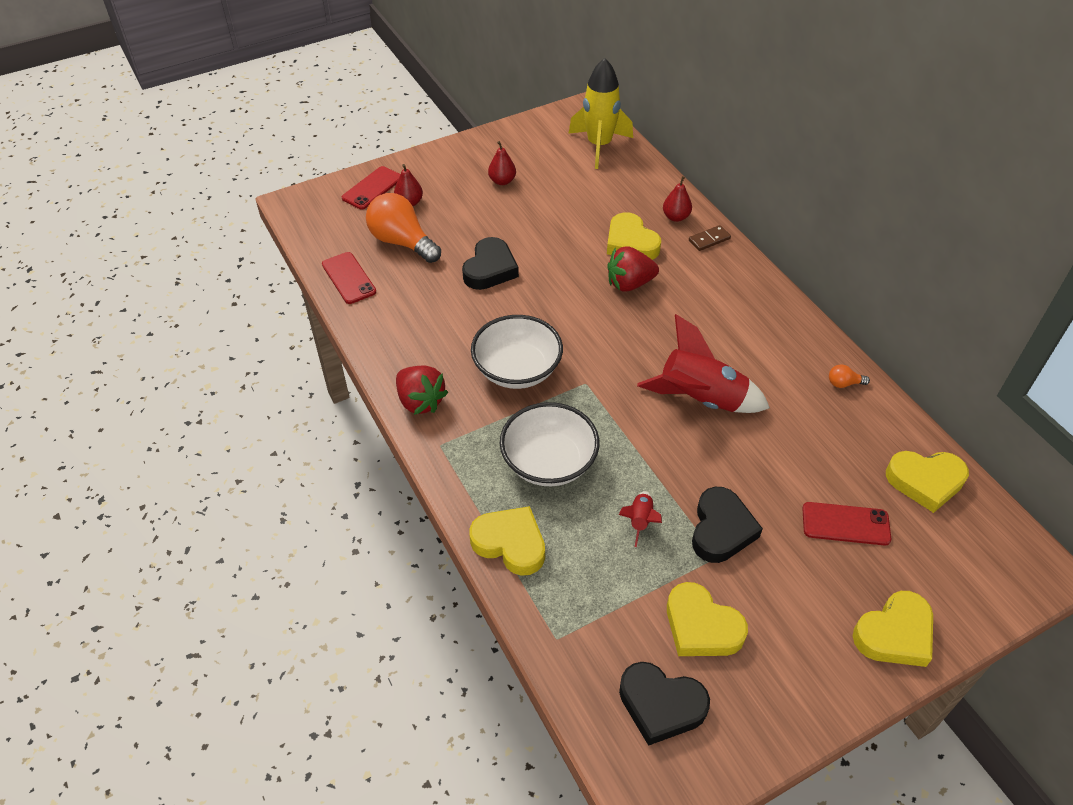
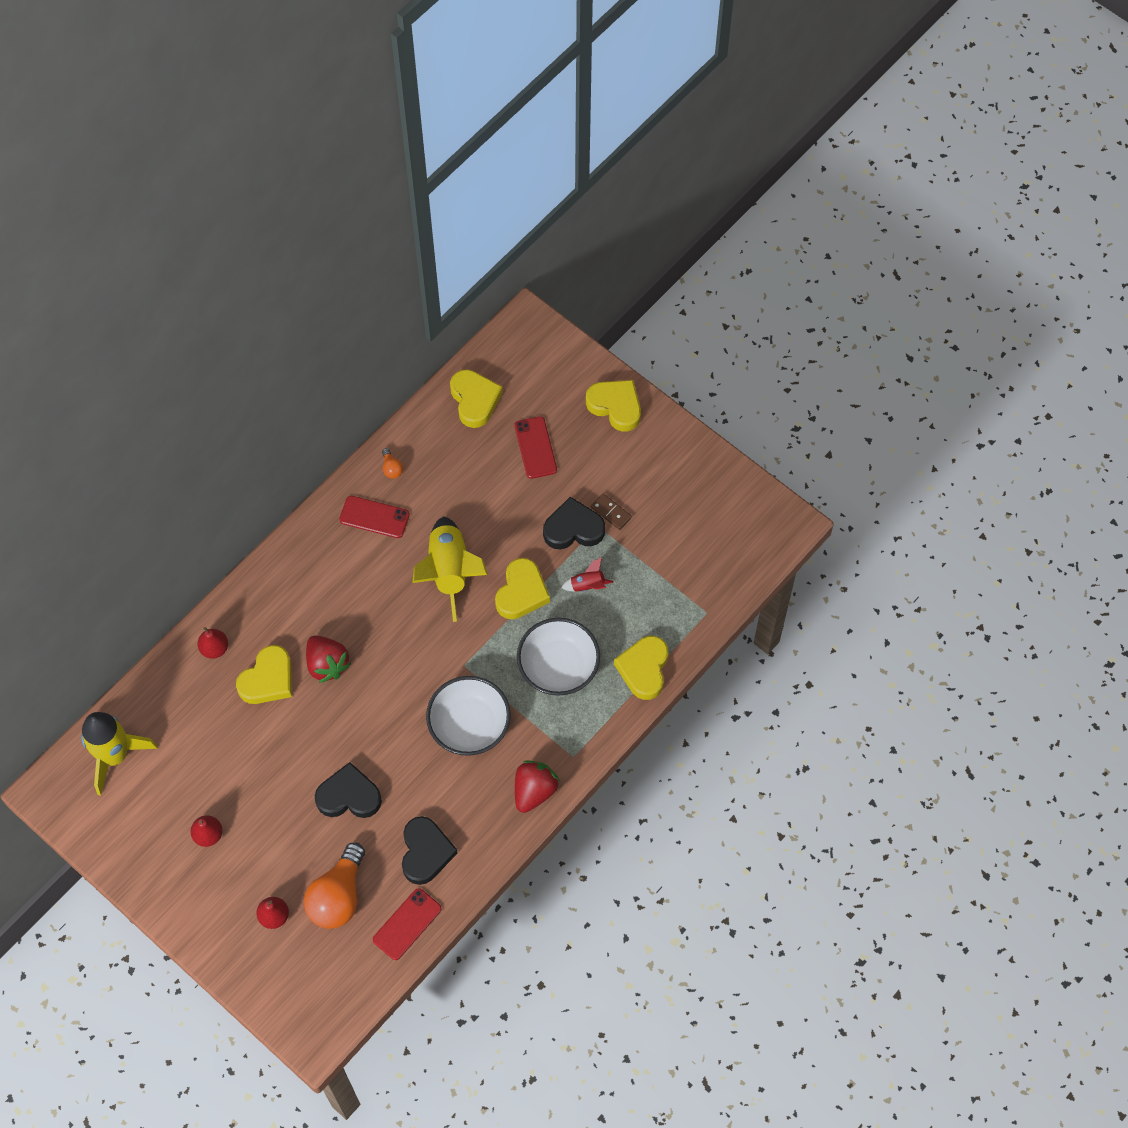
camera: 110 degrees left, 15 degrees up
(372, 188) = (262, 966): red phone -> red phone (374, 517)
(661, 705) = (726, 535): black heart -> black heart (425, 852)
(700, 399) = (449, 571): red rocket -> yellow rocket
(701, 626) = (659, 524): yellow heart -> yellow heart (521, 592)
(709, 239) = (240, 610): brown domino -> brown domino (611, 512)

